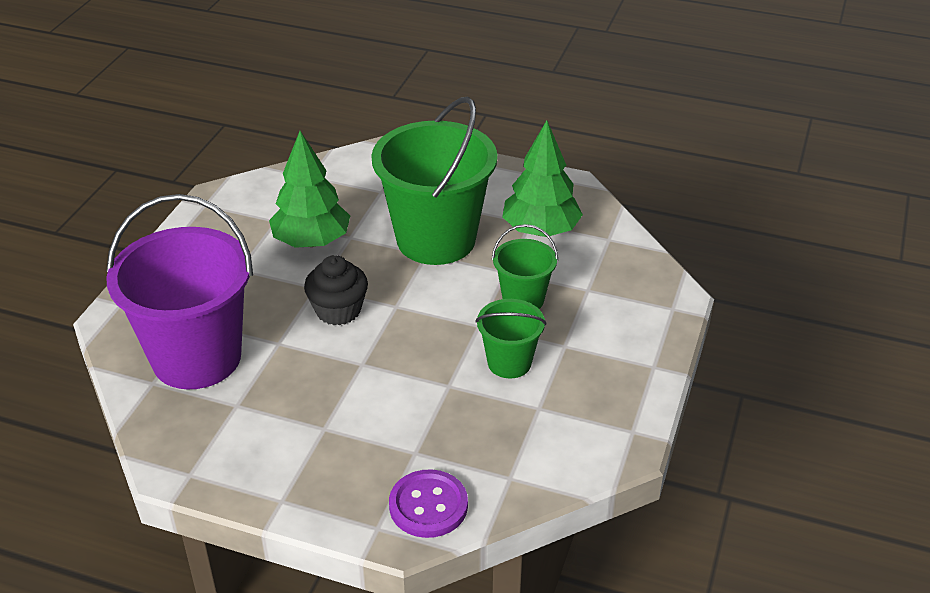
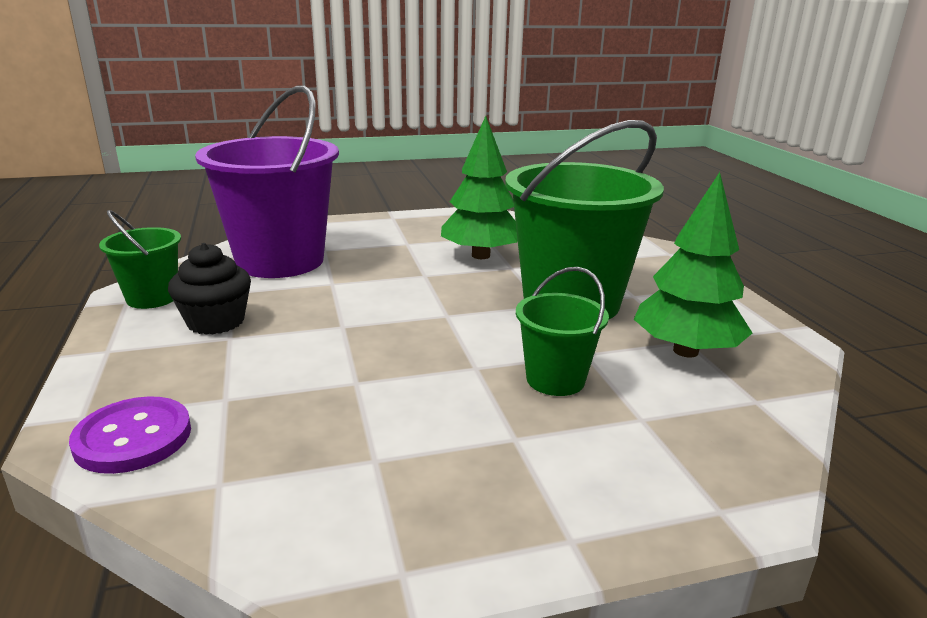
camera: 55 degrees right, 15 degrees down
(338, 310) = (405, 292): black cupcake -> black cupcake (216, 322)
(509, 363) = (435, 408): green bucket -> green bucket (152, 298)

